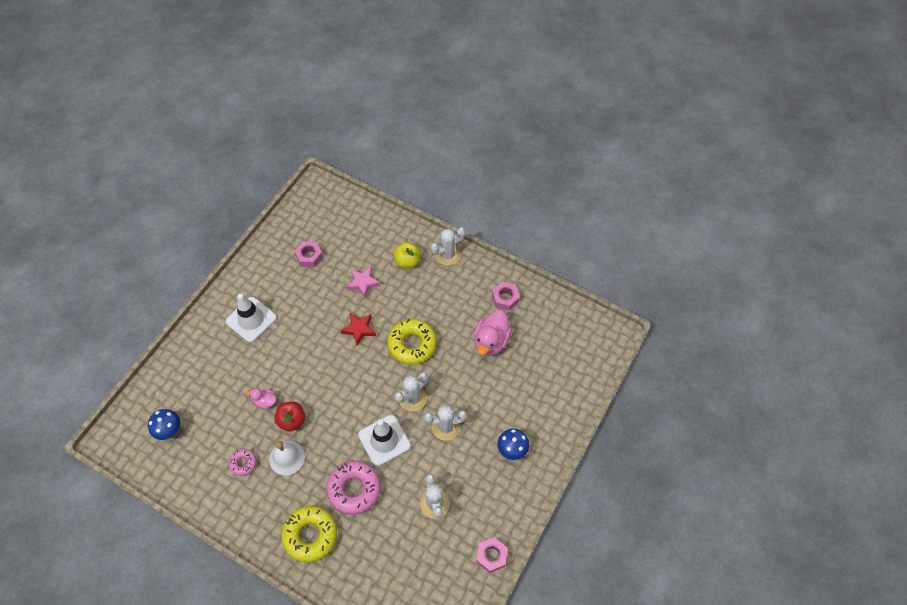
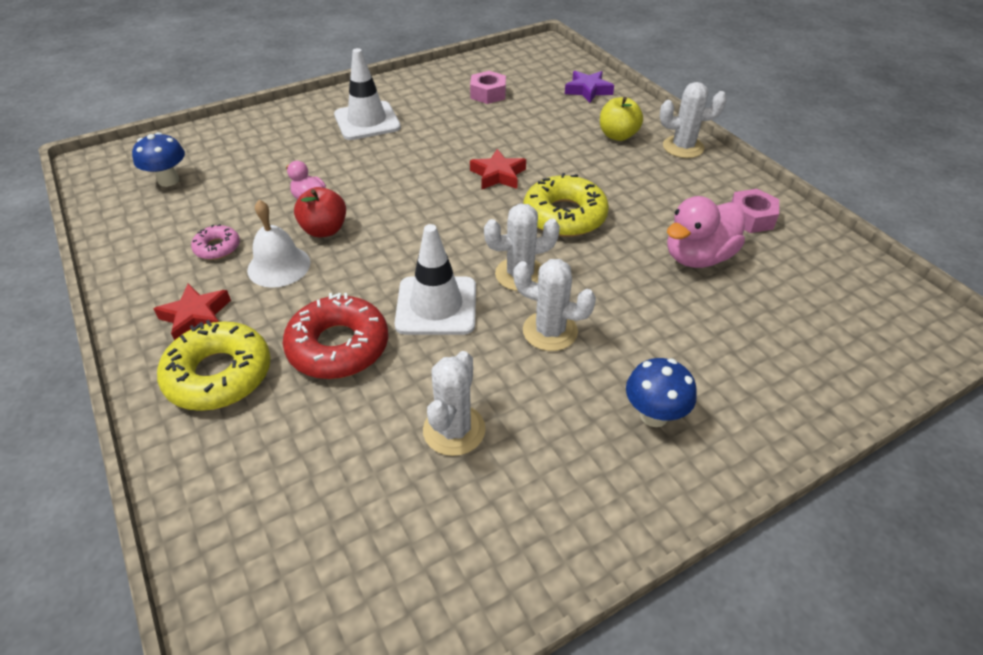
camera: 30 degrees right, 15 degrees down
(271, 511) = (196, 317): none -> red star
(354, 489) = (338, 346): pink donut -> red donut
(363, 283) = (539, 135): pink star -> none
(369, 224) = (588, 90): none -> purple star
(491, 556) = (503, 578): pink nut -> none

